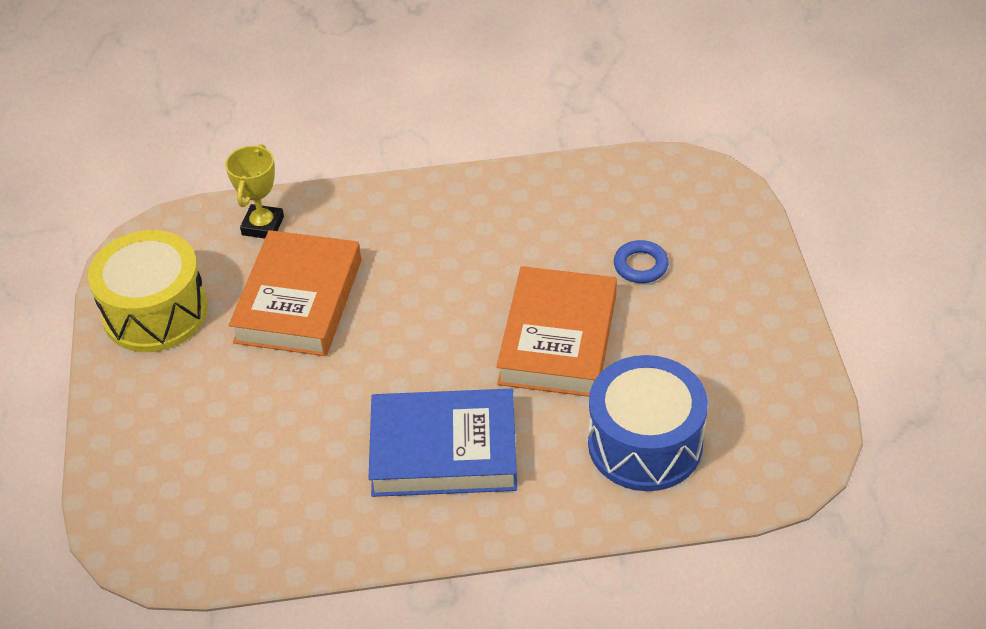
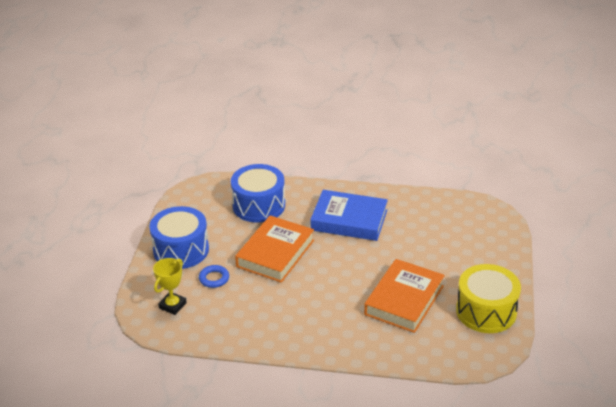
camera: 165 degrees left, 10 degrees down
(263, 226) = (418, 348): yellow trophy -> yellow trophy (172, 305)
(733, 306) = (181, 250): none -> blue drum

